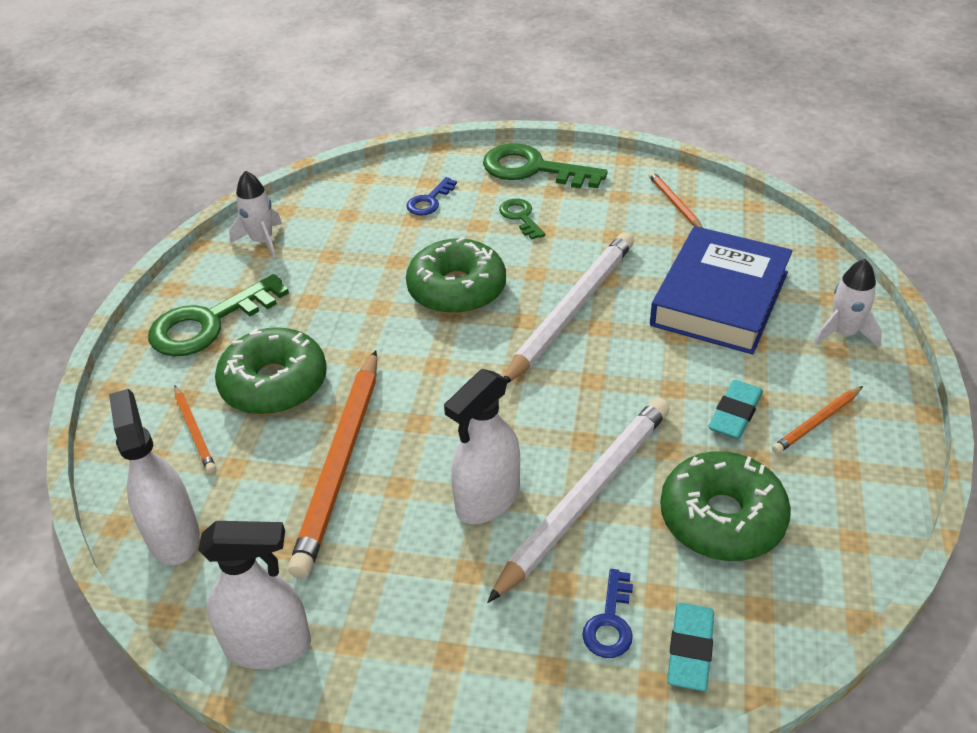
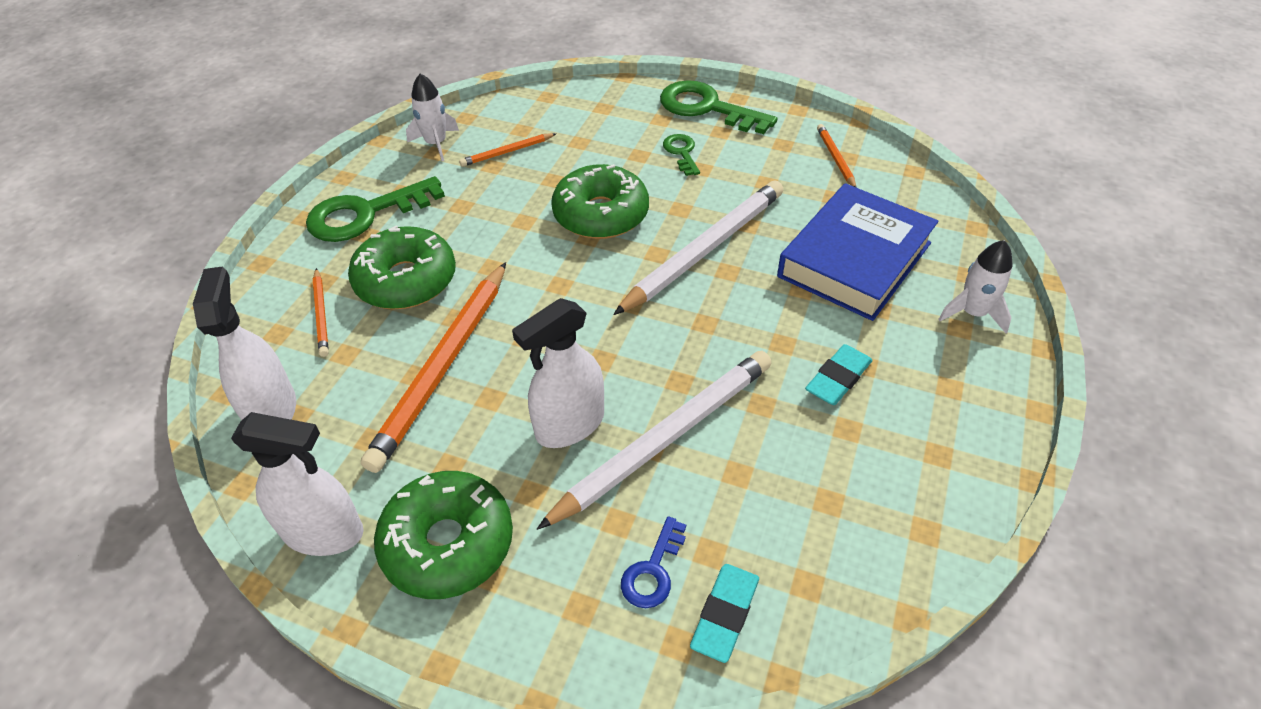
camera: 10 degrees right, 5 degrees up
(429, 201) = (600, 126): blue key -> none
(722, 518) = (795, 484): green donut -> green donut (448, 543)
(817, 422) = (920, 401): orange pencil -> orange pencil (507, 152)

